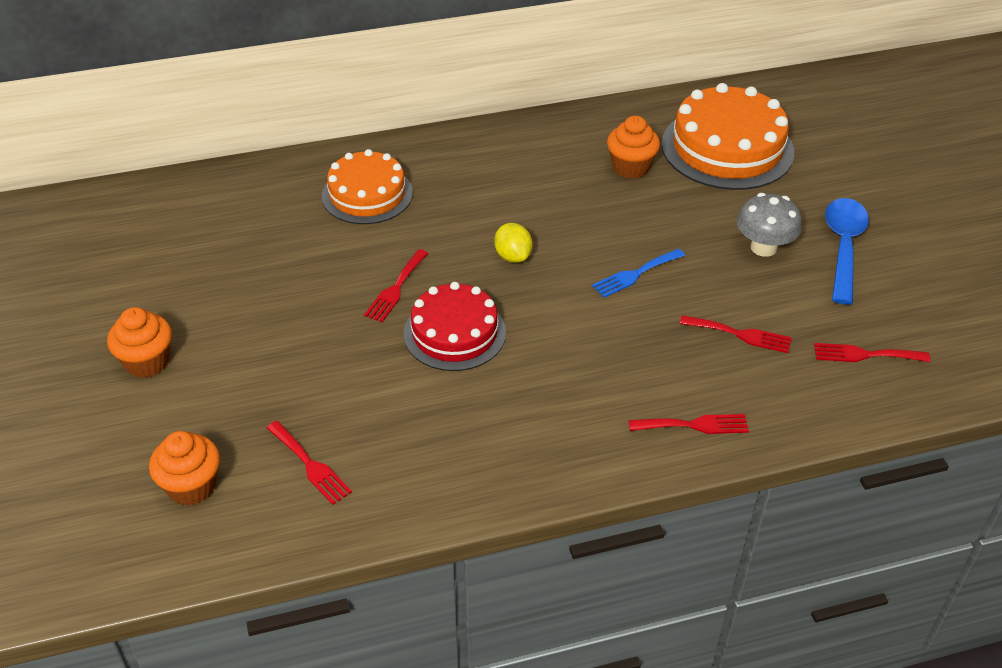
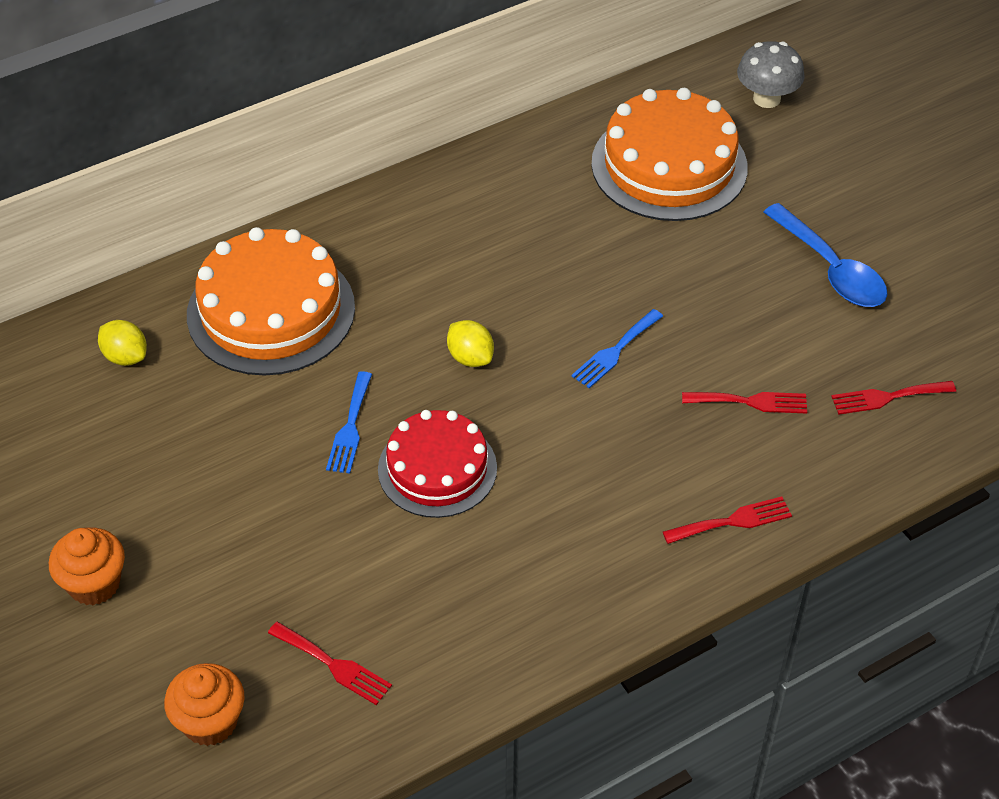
camera: 15 degrees left, 5 degrees up
(242, 205) = (125, 356): none -> yellow lemon
(367, 194) = (271, 311): orange cake -> orange cake, size x1.51
(396, 289) = (350, 427): red fork -> blue fork
(630, 167) = (567, 213): orange cupcake -> none
(763, 247) = (745, 287): grey mushroom -> grey mushroom (766, 98)
(843, 247) = (831, 269): blue spoon -> blue spoon turned 150 degrees clockwise

